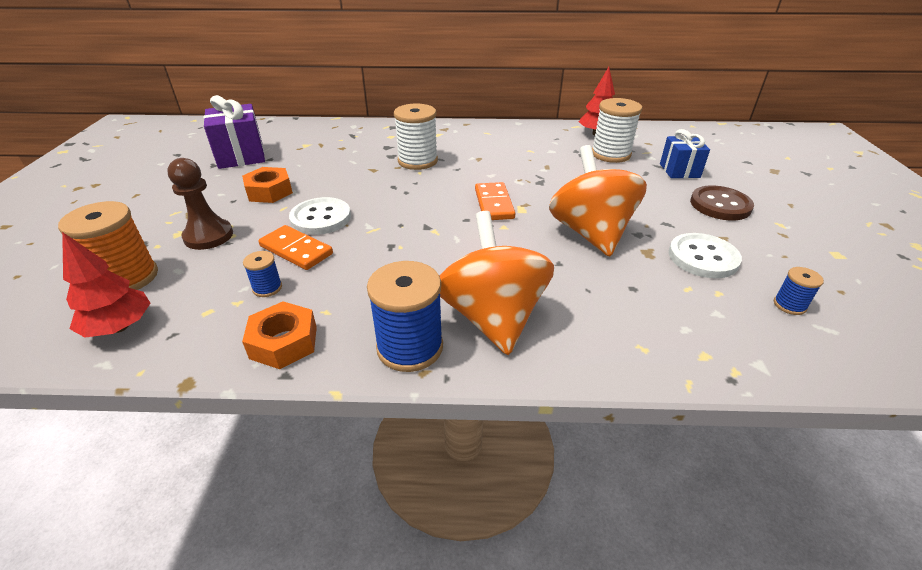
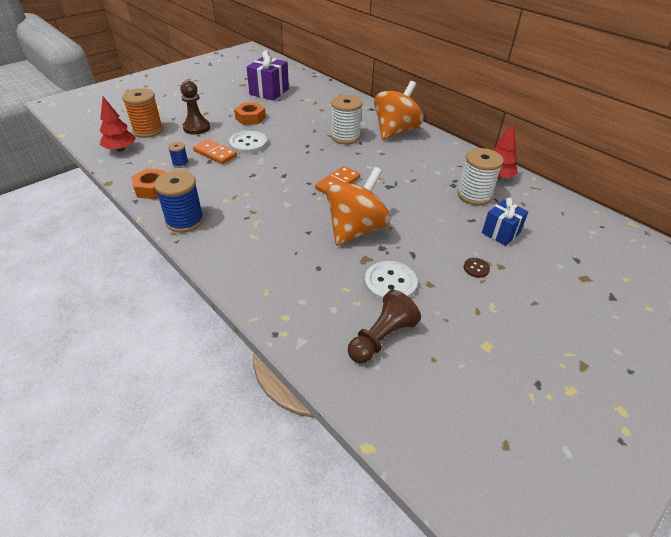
camera: 45 degrees right, 5 degrees up
(296, 250) = (215, 153): orange domino -> orange domino turned 45 degrees counterclockwise
(493, 317) = (233, 233): orange spinning top -> orange spinning top (395, 131)
(720, 205) = (476, 268): brown button -> brown button, size x0.50
(789, 305) = (381, 337): blue spool -> brown pawn

